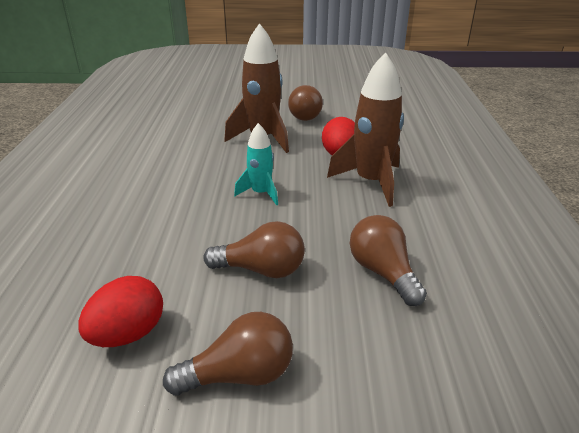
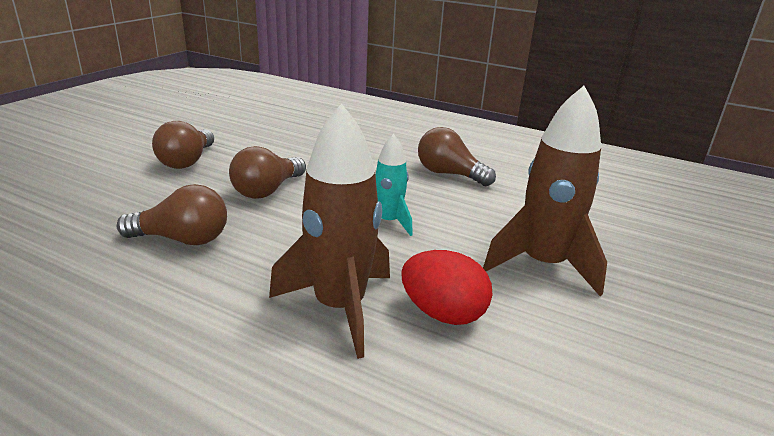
camera: 115 degrees right, 5 degrees down
(128, 334) = (267, 142): red egg -> none
(306, 115) = (638, 341): brown light bulb -> brown light bulb (449, 174)

